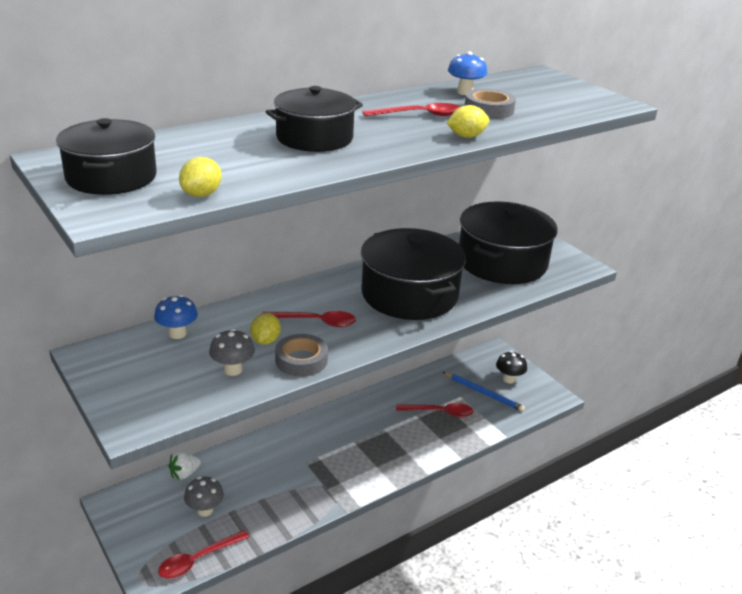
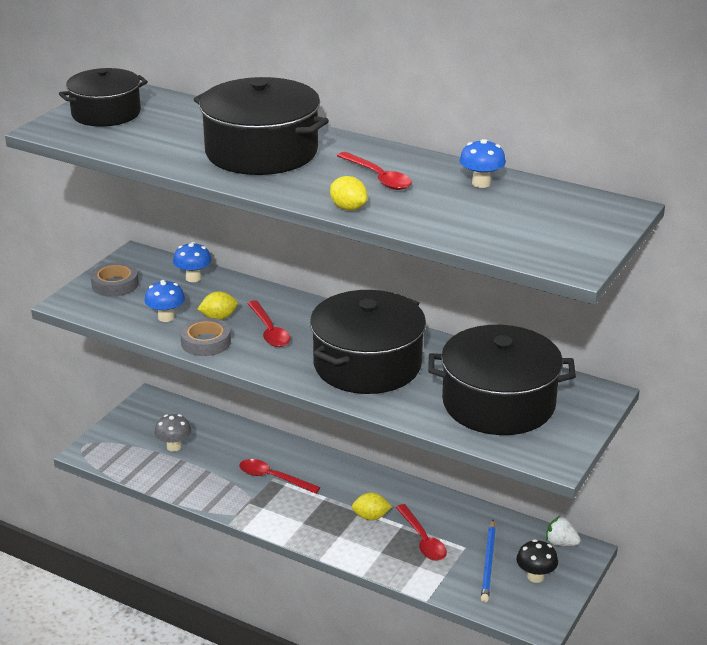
camera: 65 degrees right, 0 degrees up
(184, 474) = (206, 419): white strawberry -> white strawberry (561, 543)
(198, 559) = (120, 465): red spoon -> red spoon (273, 478)
(201, 194) = (107, 146): yellow lemon -> yellow lemon (371, 517)
(233, 370) = (166, 317): grey mushroom -> blue mushroom
(314, 138) = (261, 152): black pot -> black pot, size x1.55
(489, 110) = (442, 204): grey tape -> grey tape (115, 284)

